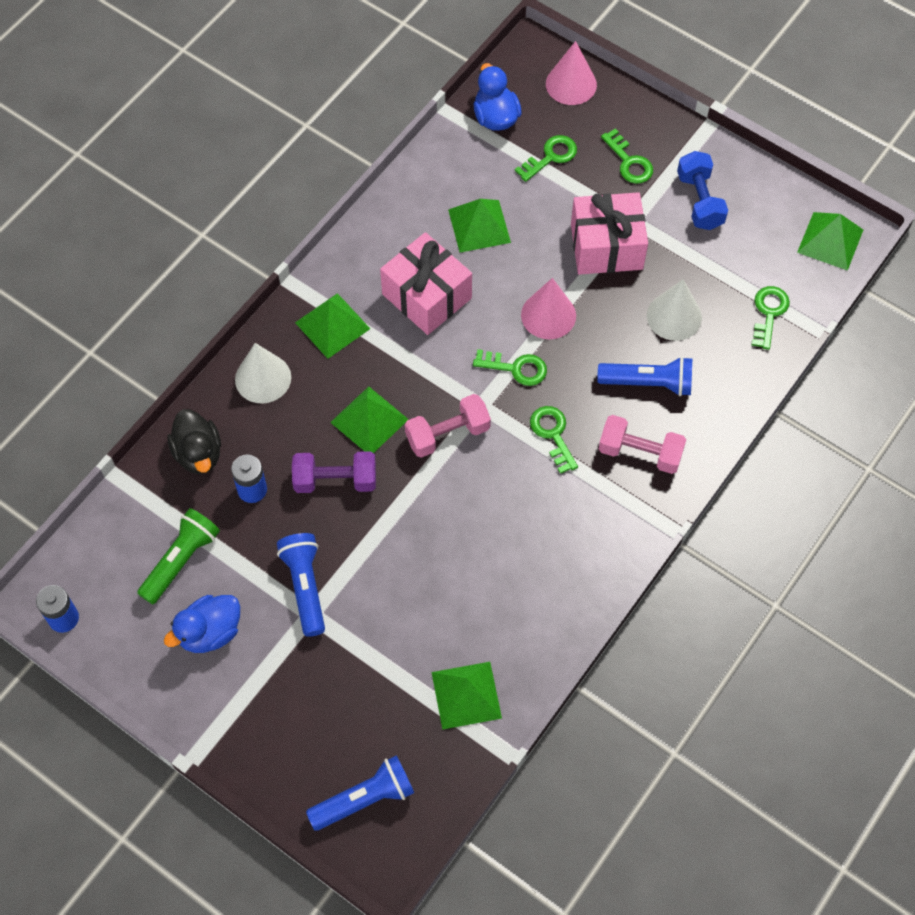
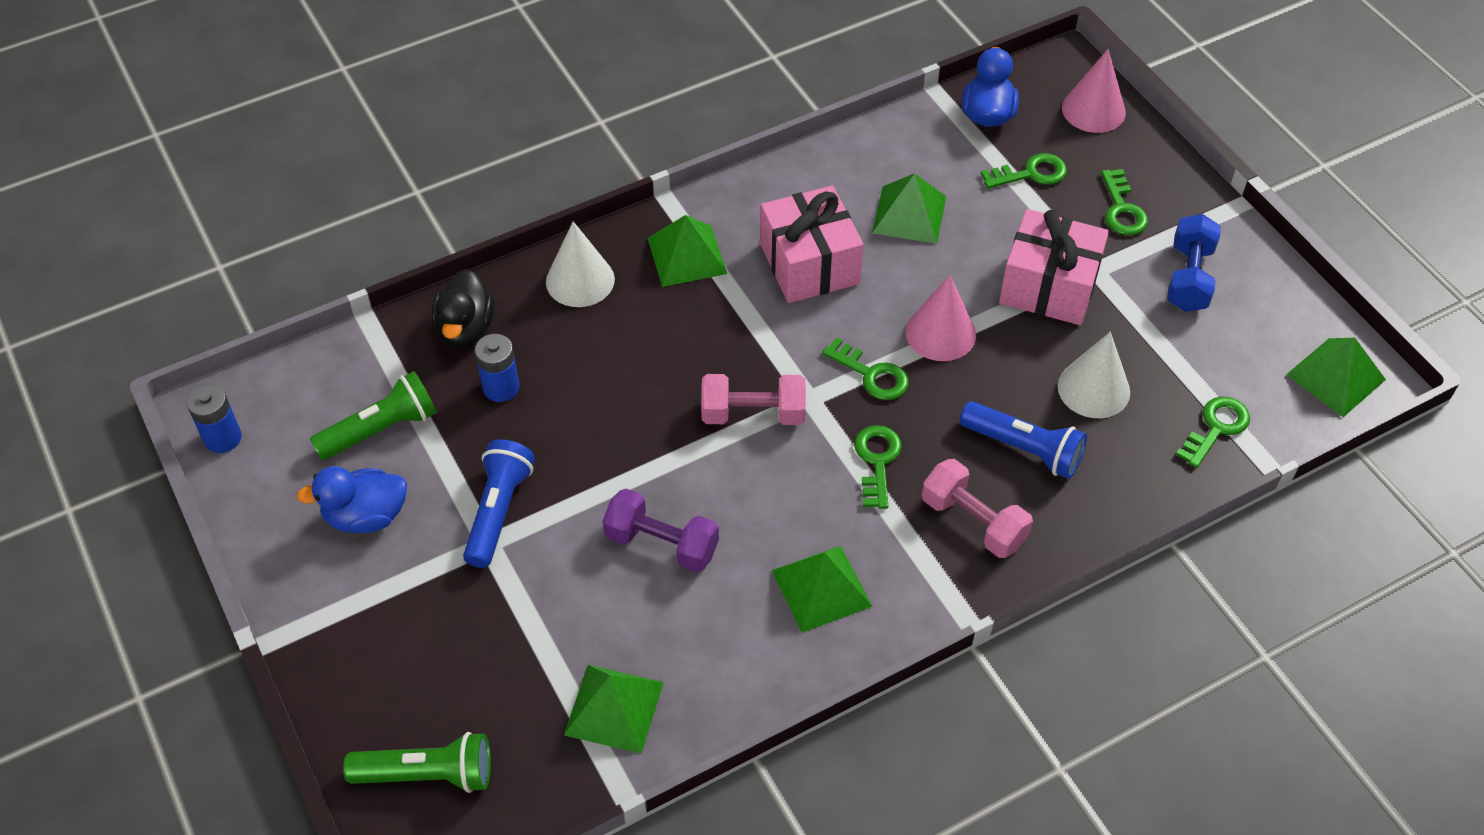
camera: 25 degrees right, 10 degrees down
(335, 480) = (598, 413): purple dumbbell -> purple dumbbell (661, 544)
(365, 799) = (427, 775): blue flashlight -> green flashlight
(369, 420) = (671, 366): green pyramid -> green pyramid (821, 588)

